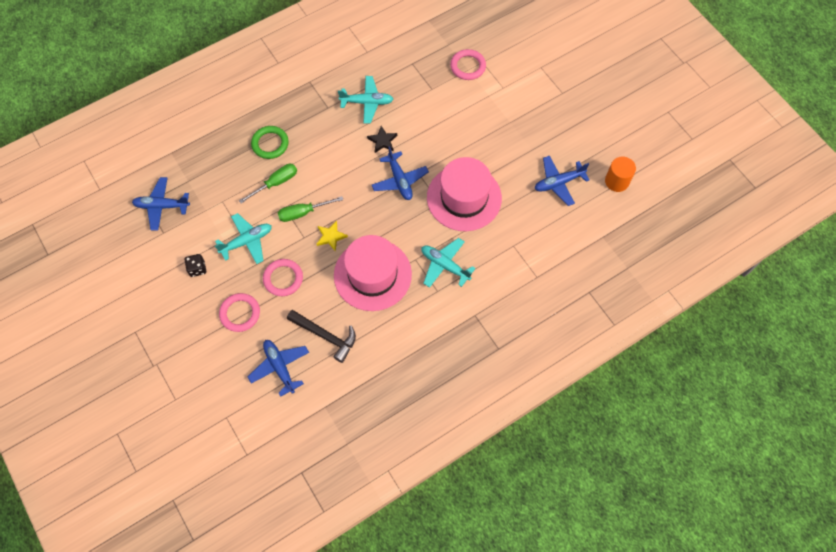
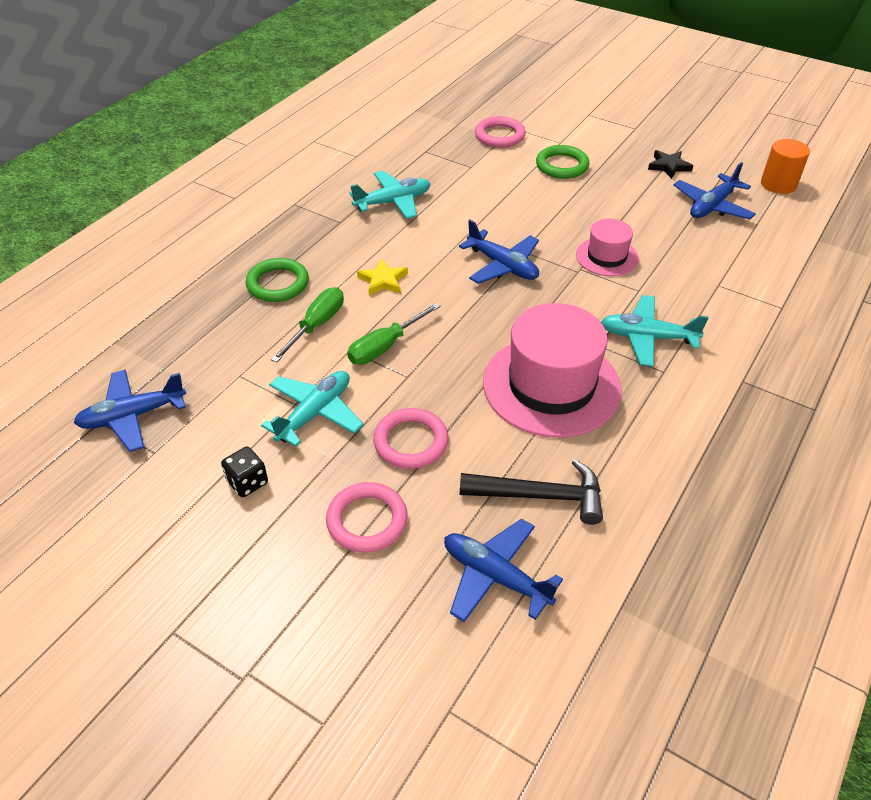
camera: 25 degrees left, 20 degrees down
(331, 237) = (450, 361): yellow star -> yellow star (383, 280)
(382, 141) = (445, 233): black star -> black star (669, 166)
(464, 198) = (607, 257): pink hat -> pink hat, size x0.53
(489, 110) = (562, 166): none -> green ring

